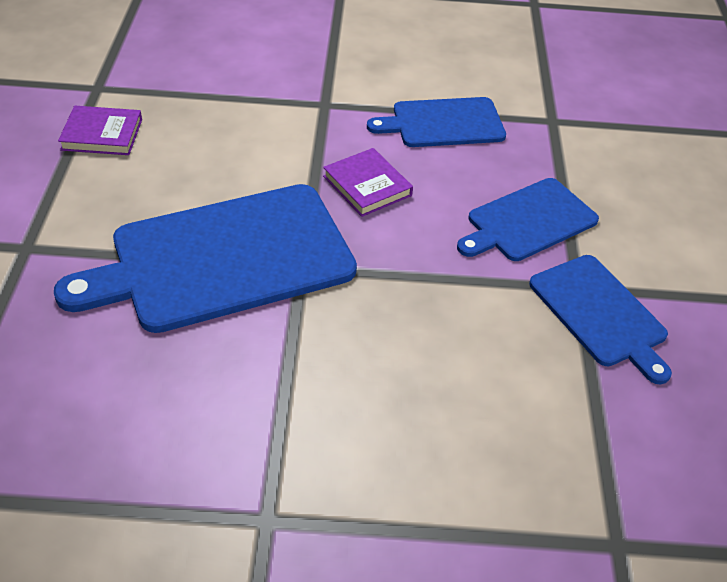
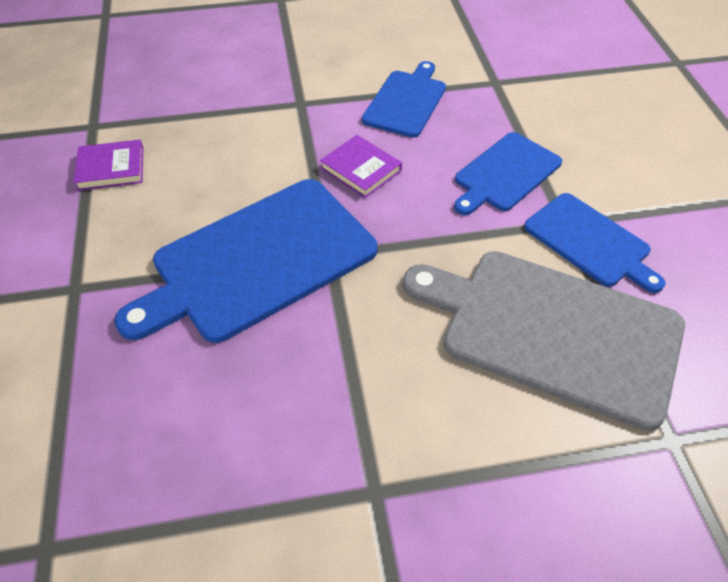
camera: 10 degrees left, 5 degrees up
(443, 123) = (406, 101): blue cutting board -> blue cutting board turned 135 degrees clockwise
(521, 399) = (552, 331): none -> grey cutting board

